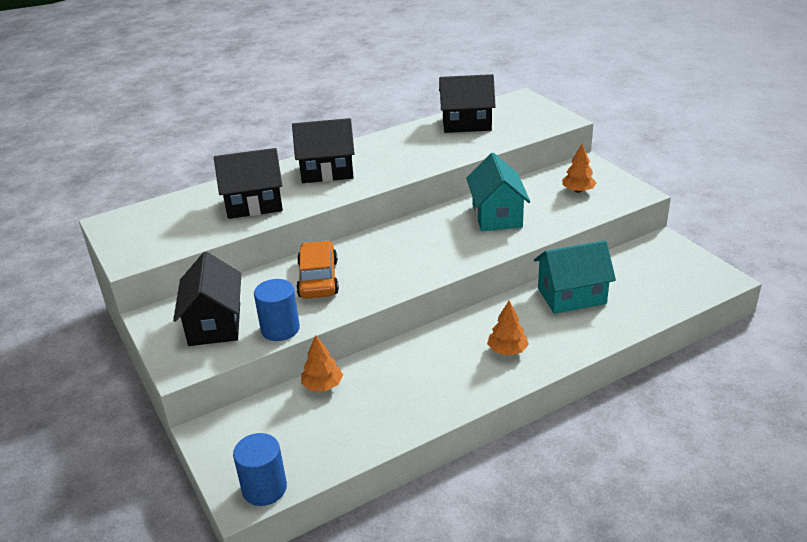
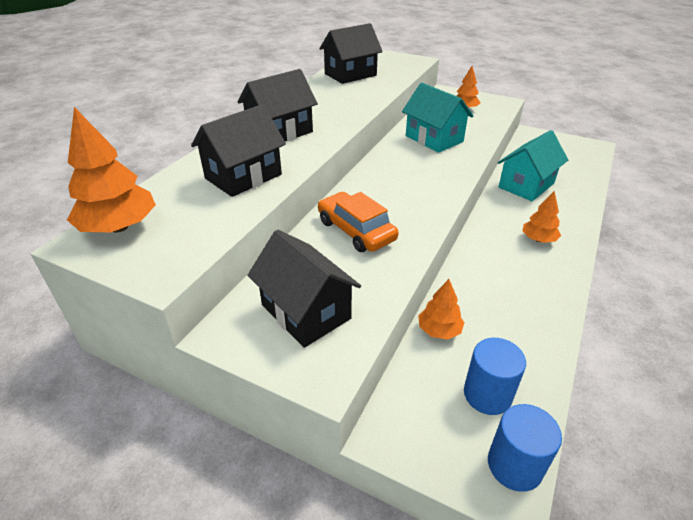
camera: 35 degrees left, 5 degrees up
(139, 218) = (119, 227): none -> orange tree
(280, 329) = (380, 289): blue cylinder -> blue cylinder (487, 394)

